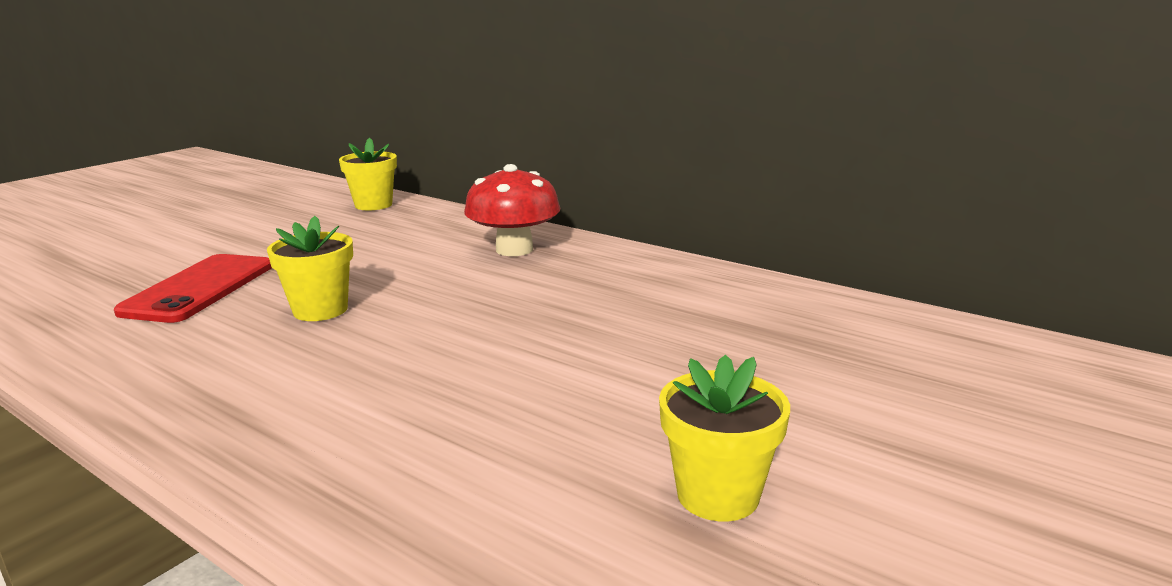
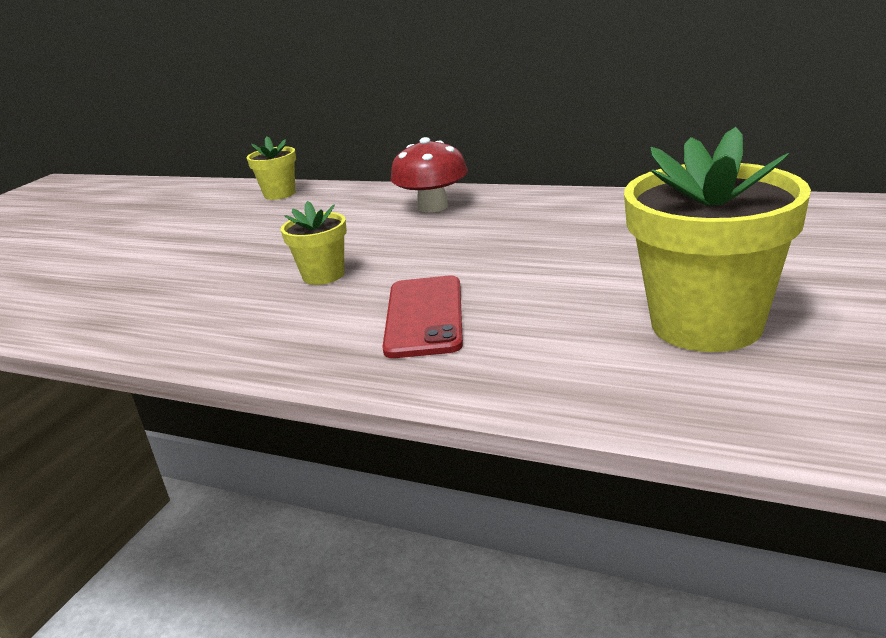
camera: 10 degrees left, 5 degrees up
(200, 288) = (205, 279): red phone -> red phone (424, 316)
(717, 495) = (706, 324): yellow flower pot -> yellow flower pot, size x1.99

